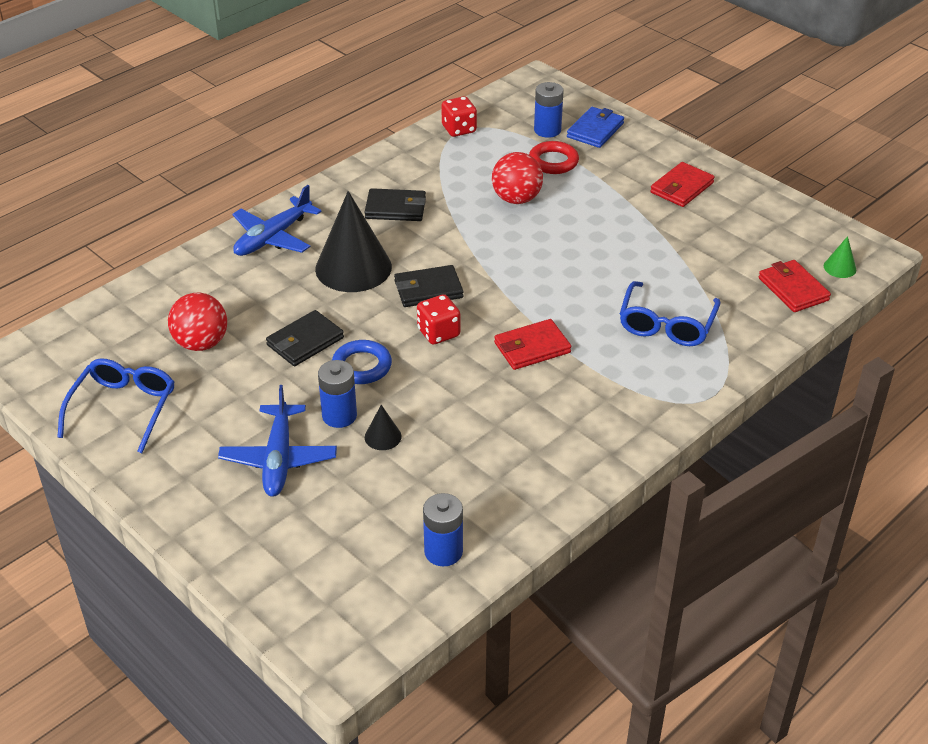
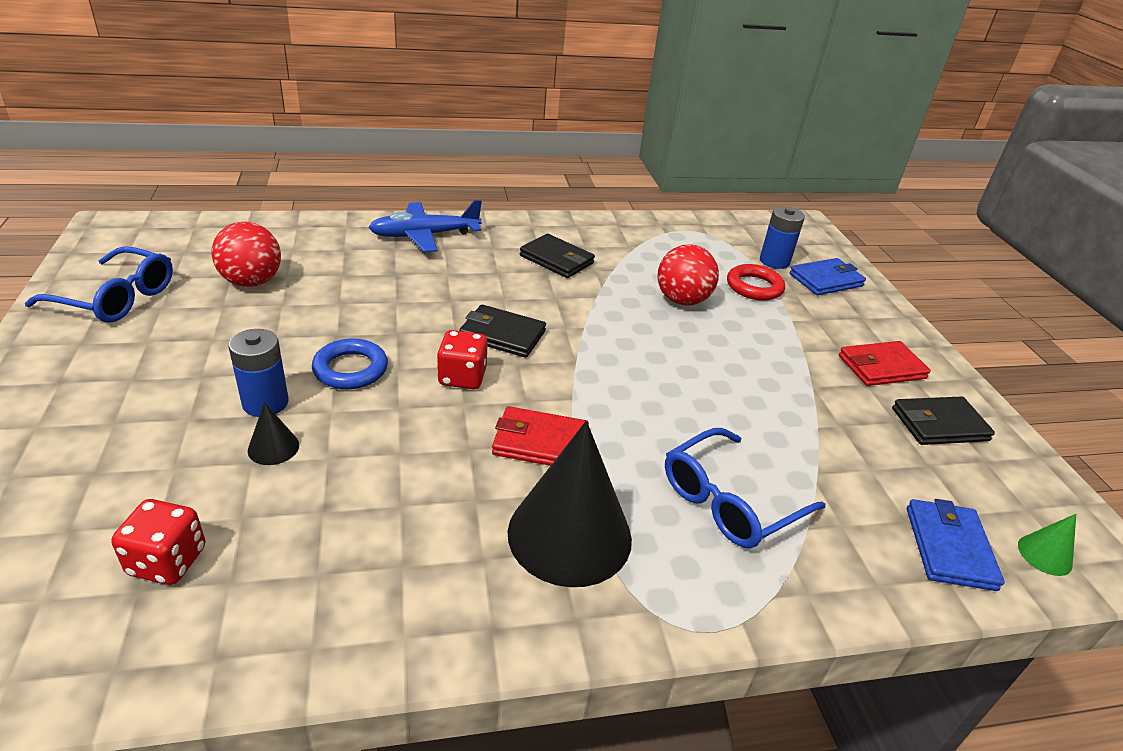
camera: 30 degrees right, 5 degrees down
(124, 407) = (117, 298): blue glasses -> blue glasses turned 60 degrees clockwise
(279, 459) = (154, 412): blue plane -> none
(305, 341) = (333, 322): black wallet -> black wallet (939, 424)
(353, 267) = (458, 286): black cone -> black cone (569, 535)
(443, 552) = (140, 628): blue battery -> none
(459, 129) = (687, 228): red dice -> red dice (167, 561)
(793, 289) = (949, 547): red wallet -> blue wallet

